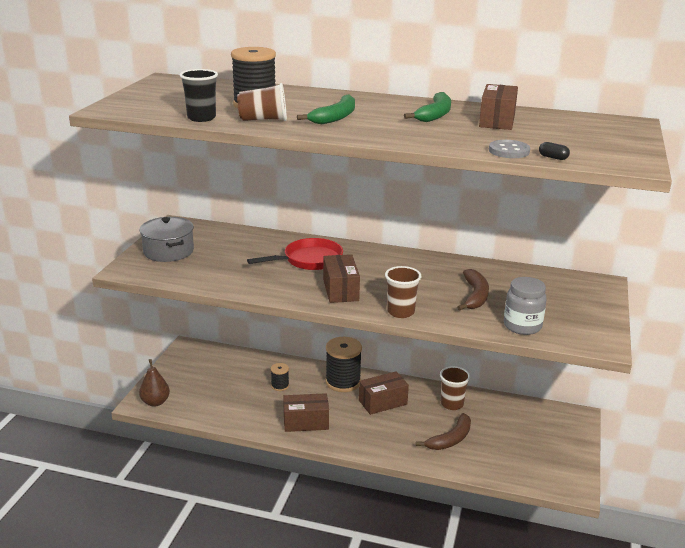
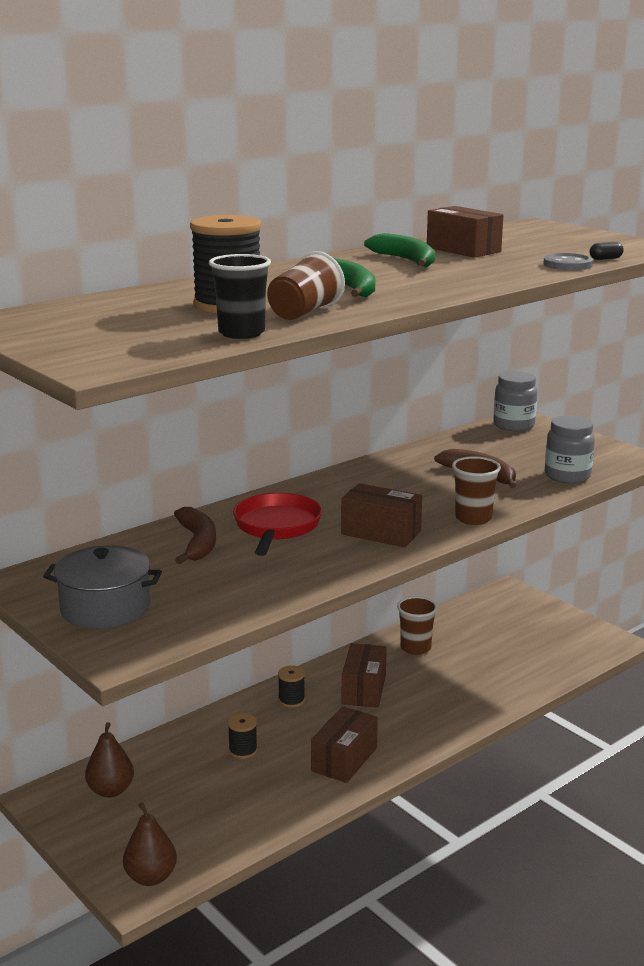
camera: 55 degrees left, 5 degrees down
(209, 362) = (111, 790): none -> brown pear
(343, 382) = (291, 700): black spool -> black spool, size x0.50
(450, 439) = (476, 675): brown banana -> brown banana (197, 543)
(584, 284) = (513, 425): none -> grey jar

